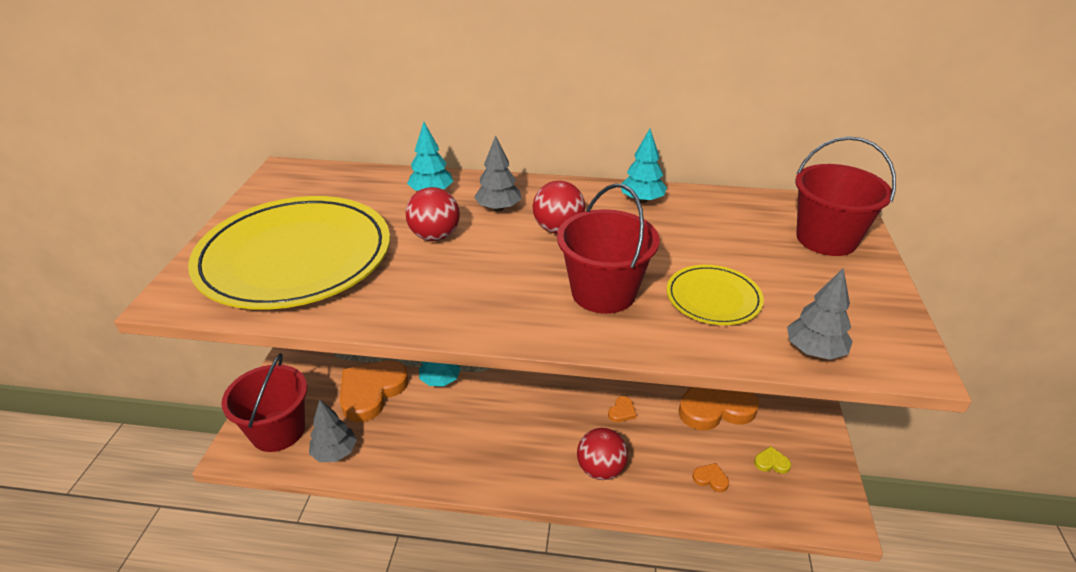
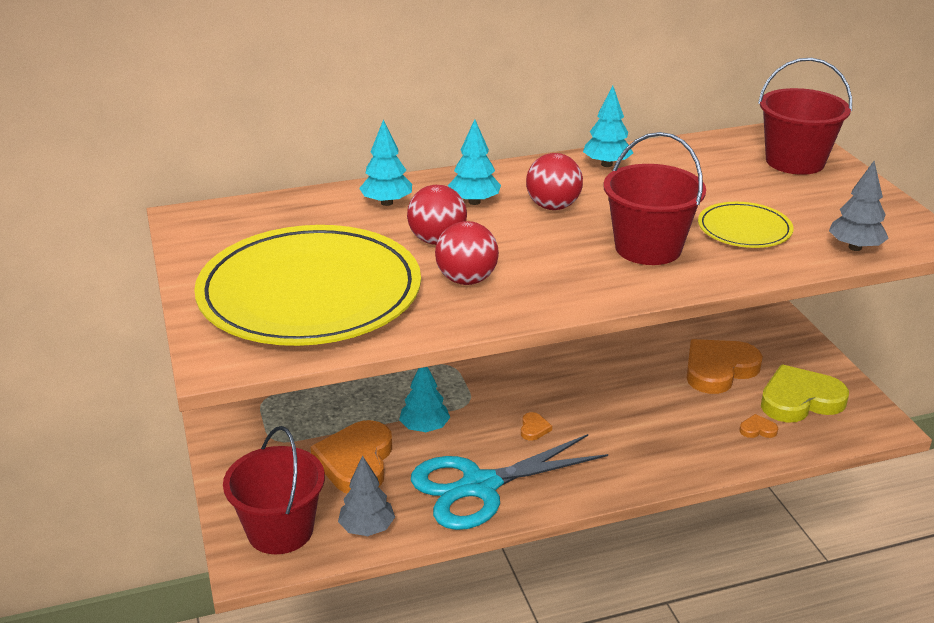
camera: 25 degrees left, 5 degrees down
(441, 447) = (479, 486): none -> turquoise scissors
(498, 208) = (474, 202): grey tree -> turquoise tree
(600, 469) = (653, 454): red ball -> red ball (466, 280)
(622, 411) = (636, 400): orange heart -> orange heart (534, 428)
(771, 462) = (800, 400): yellow heart -> yellow heart, size x2.45

